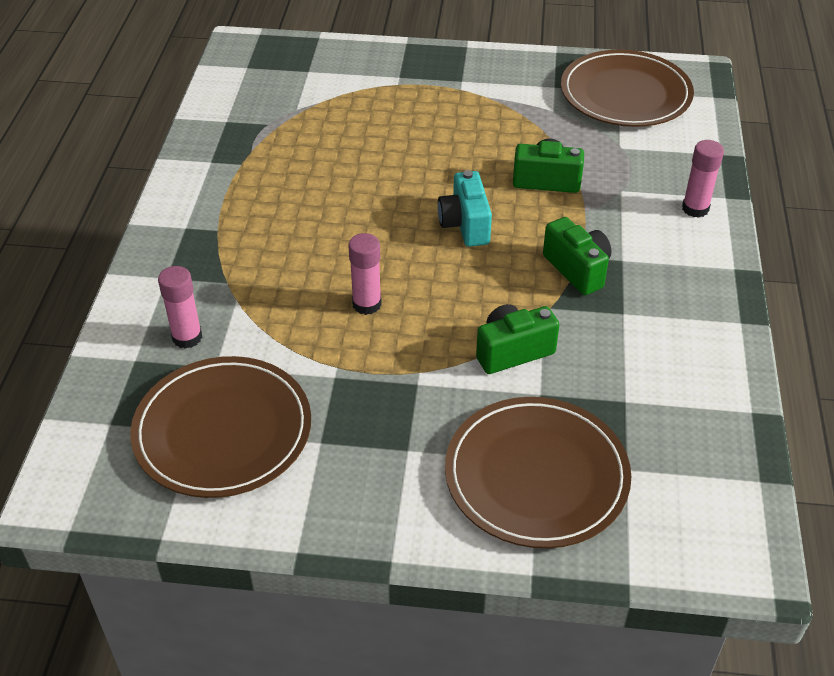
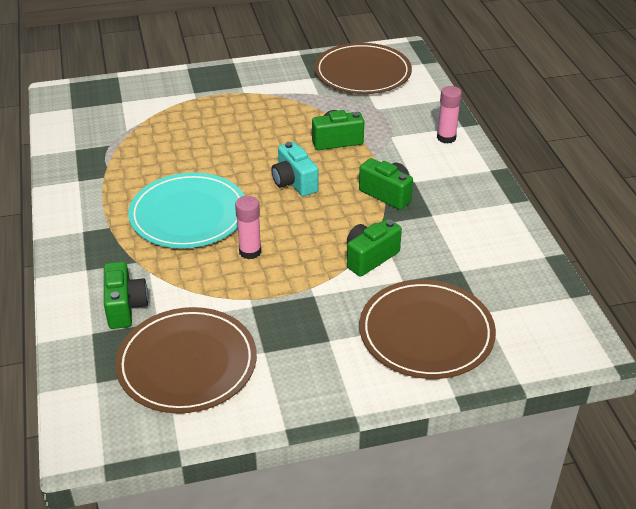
camera: 20 degrees left, 5 degrees down
(187, 337) = (125, 307): pink glue stick -> green camera
(316, 236) = (188, 215): none -> turquoise plate

